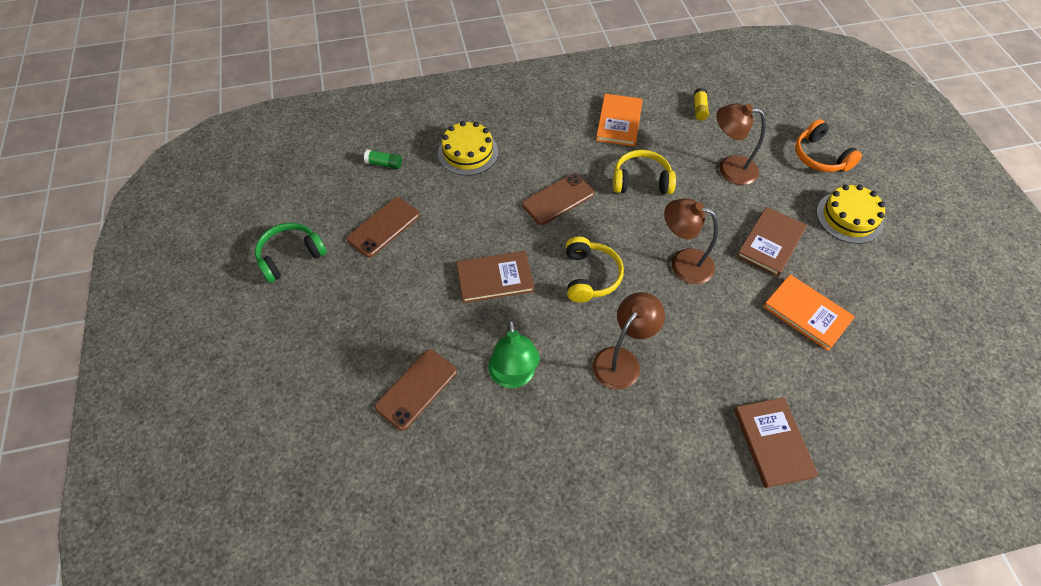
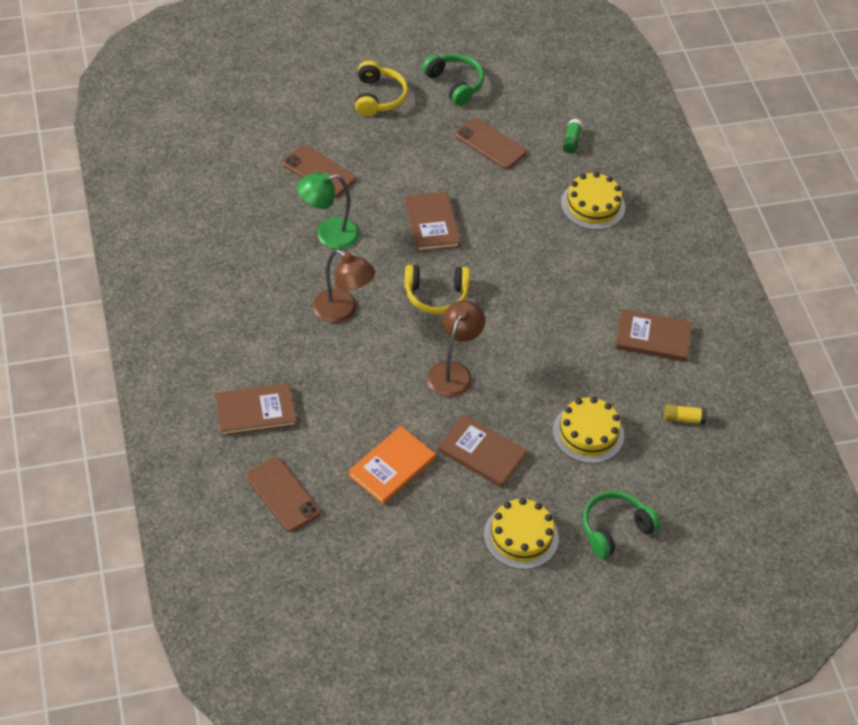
camera: 85 degrees right, 5 degrees down
(558, 199) = (533, 276): brown phone -> brown phone (283, 495)
(619, 122) = (653, 338): orange book -> brown book
(641, 181) = (563, 349): yellow headphones -> yellow headphones (378, 97)
(729, 168) = (588, 433): brown lamp -> yellow cake
(820, 157) = (615, 529): orange headphones -> green headphones

